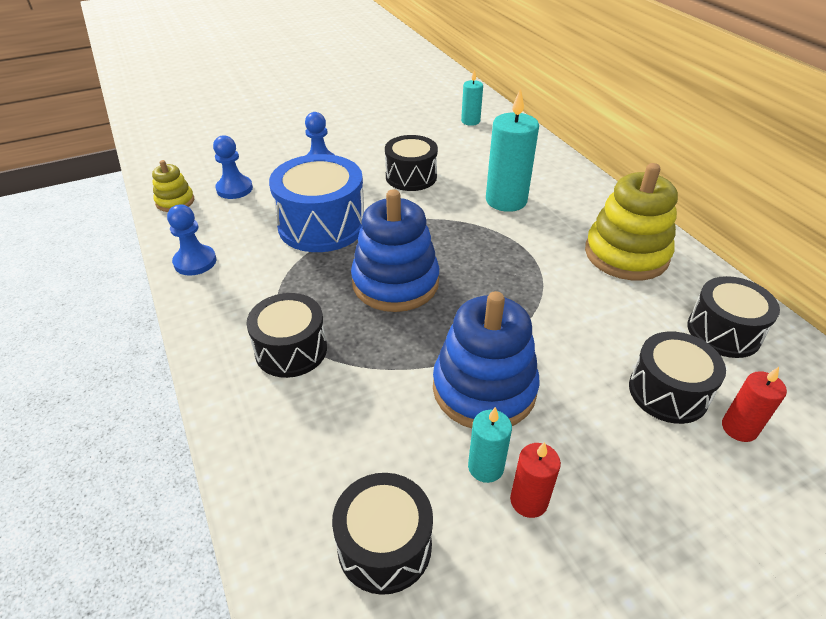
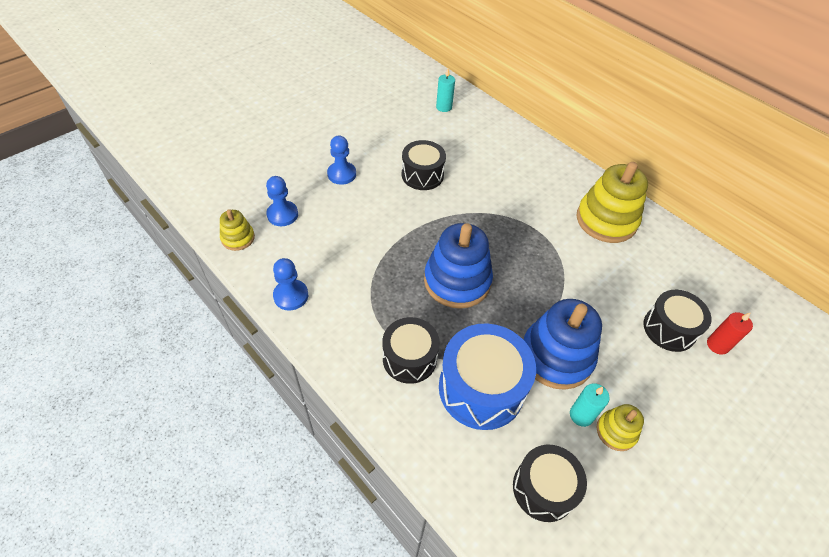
camera: 20 degrees left, 10 degrees up
(322, 225) = (375, 238): blue drum -> blue drum (481, 388)
(506, 200) = (504, 186): turquoise candle -> none
(529, 501) = (616, 431): red candle -> yellow stacking toy
(723, 332) = (687, 273): black drum -> none

